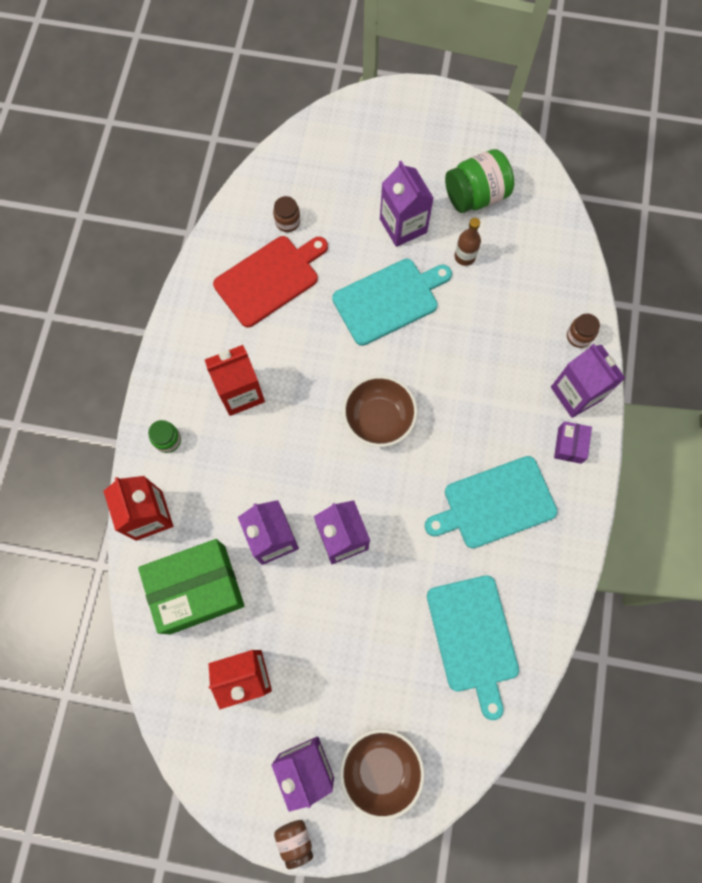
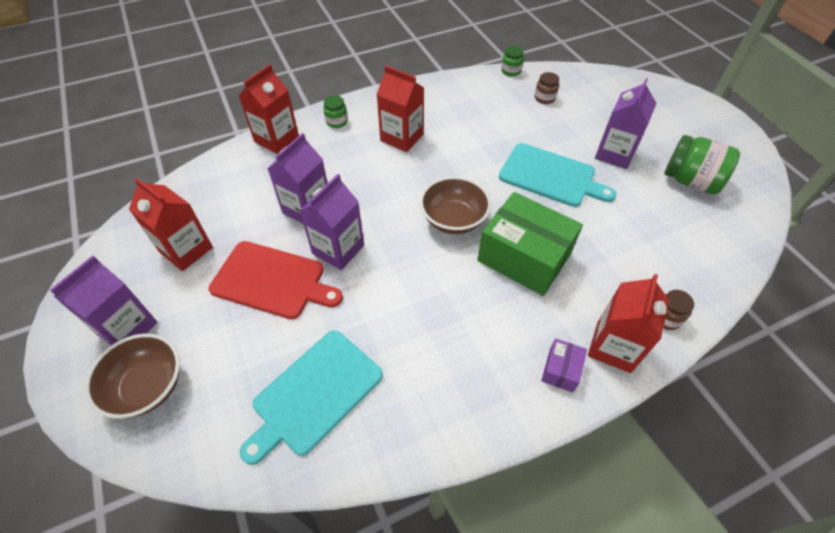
camera: 55 degrees right, 20 degrees down
(197, 589) = (239, 189): green box -> green box (524, 257)
(223, 219) = (511, 71): none -> green jar
(269, 279) = (495, 110): red cutting board -> red cutting board (272, 280)
(295, 839) = (56, 355): brown jar -> none
(465, 257) = (636, 201): brown bottle -> none
(495, 503) = (453, 340): turquoise cutting board -> none
(569, 445) = (561, 370): purple box -> purple box turned 45 degrees counterclockwise
(576, 393) = (613, 347): purple carton -> red carton

